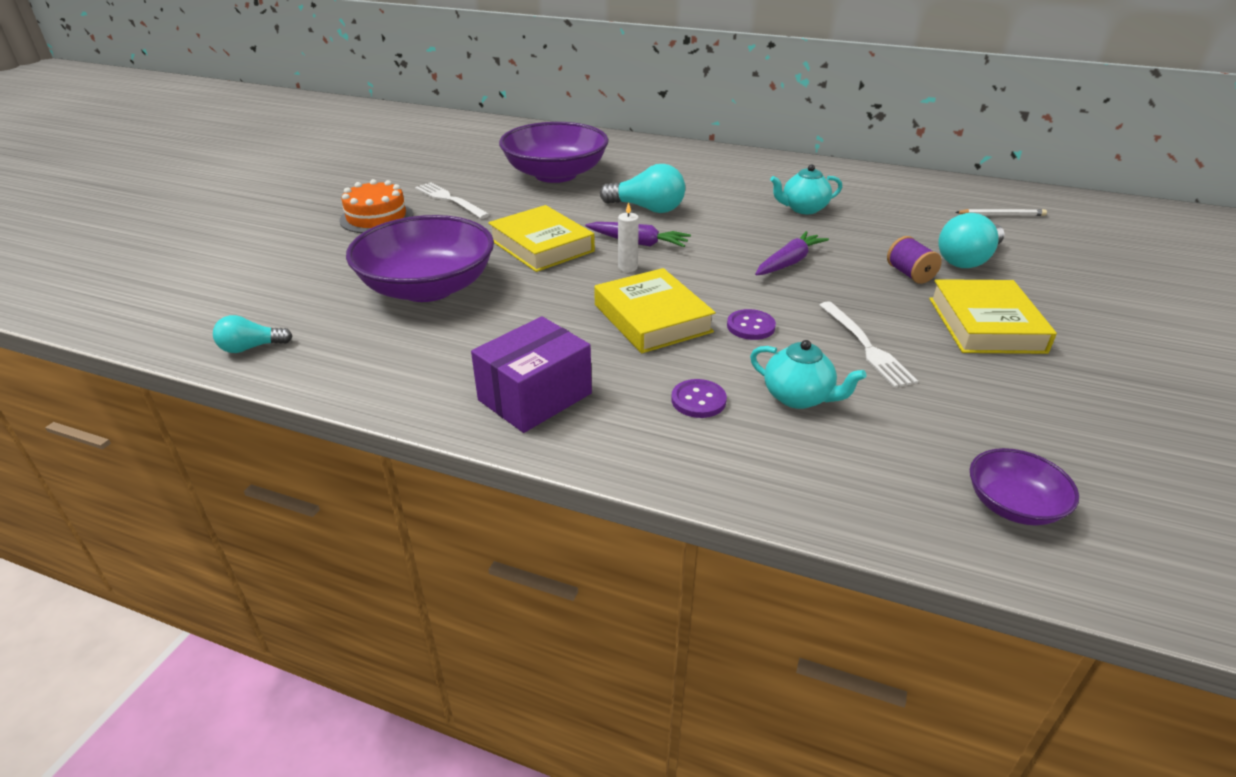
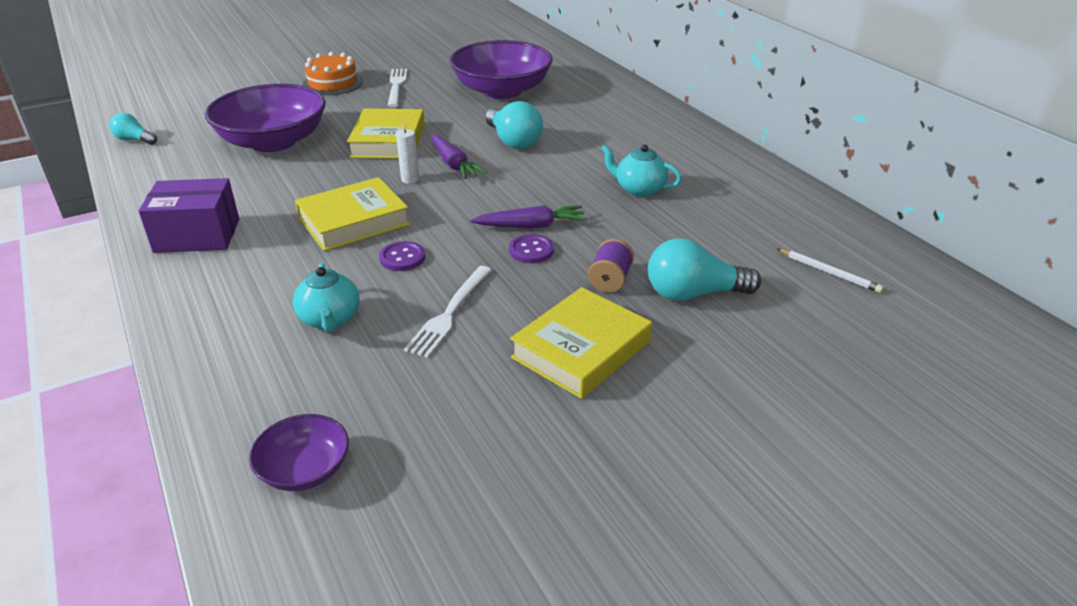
camera: 40 degrees right, 0 degrees up
(652, 318) = (353, 221): yellow book -> yellow book turned 45 degrees clockwise
(698, 400) = (271, 287): purple button -> purple button (531, 250)

